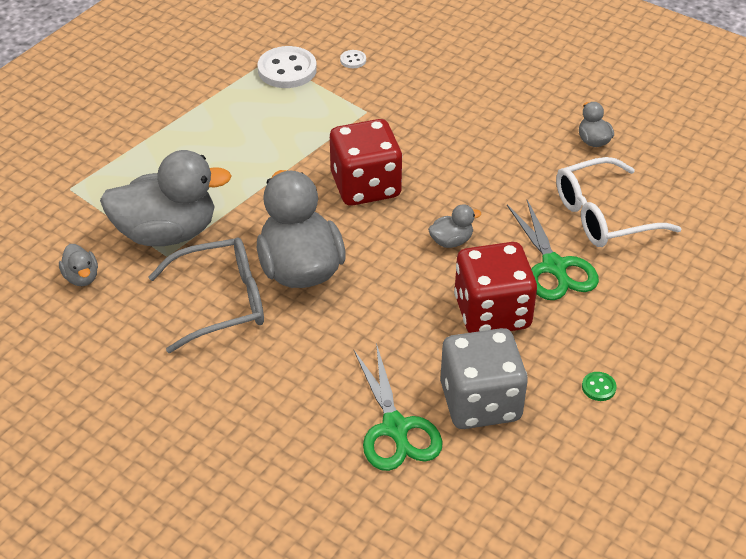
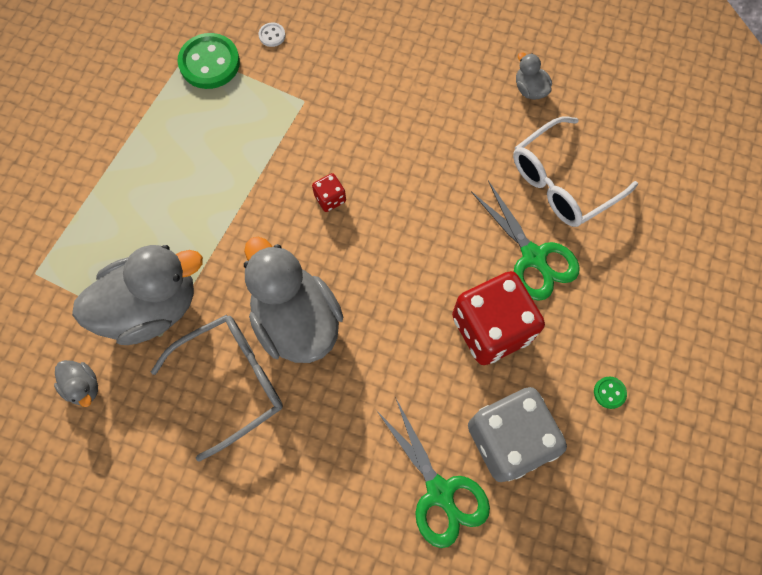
camera: 15 degrees left, 25 degrees up
(287, 70) = (209, 63): white button -> green button
(365, 186) = (330, 198): red dice -> red dice, size x0.42
(451, 241) = (430, 249): grey duck -> none

